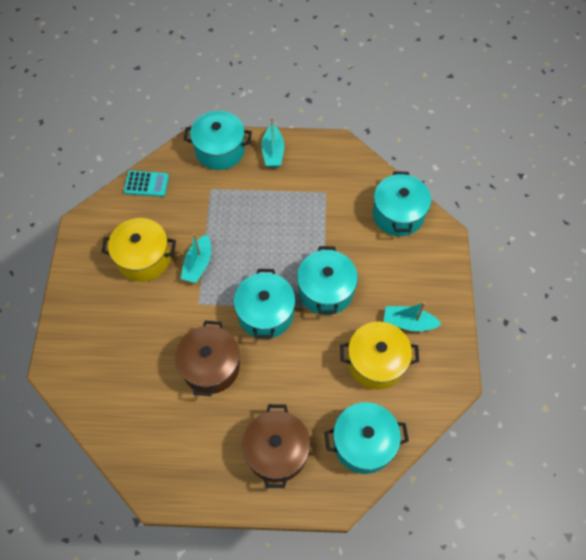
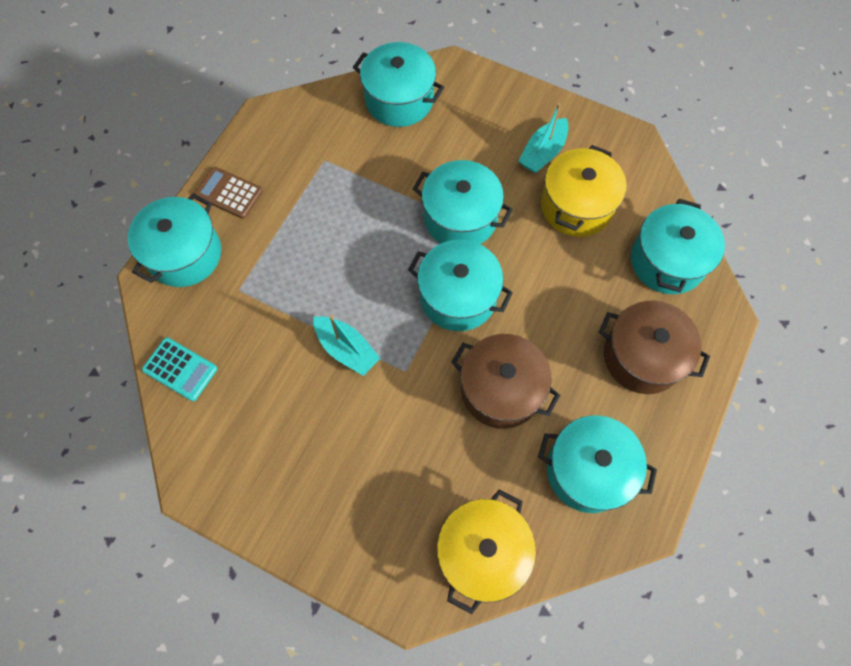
camera: 65 degrees left, 5 degrees up
(144, 258) = (299, 416): yellow pot -> yellow pot (482, 552)
(146, 184) = (180, 369): turquoise calculator -> turquoise calculator turned 90 degrees clockwise
(177, 443) = (588, 470): none -> turquoise pot
(273, 152) = (229, 193): turquoise boat -> brown calculator

